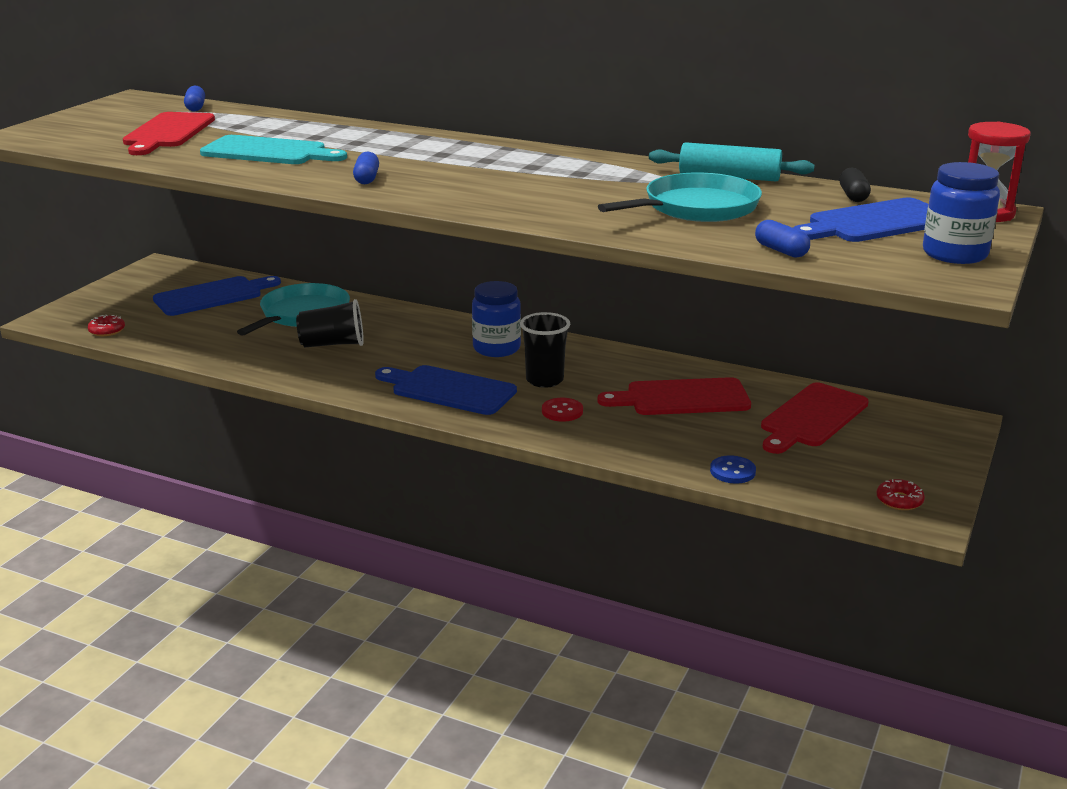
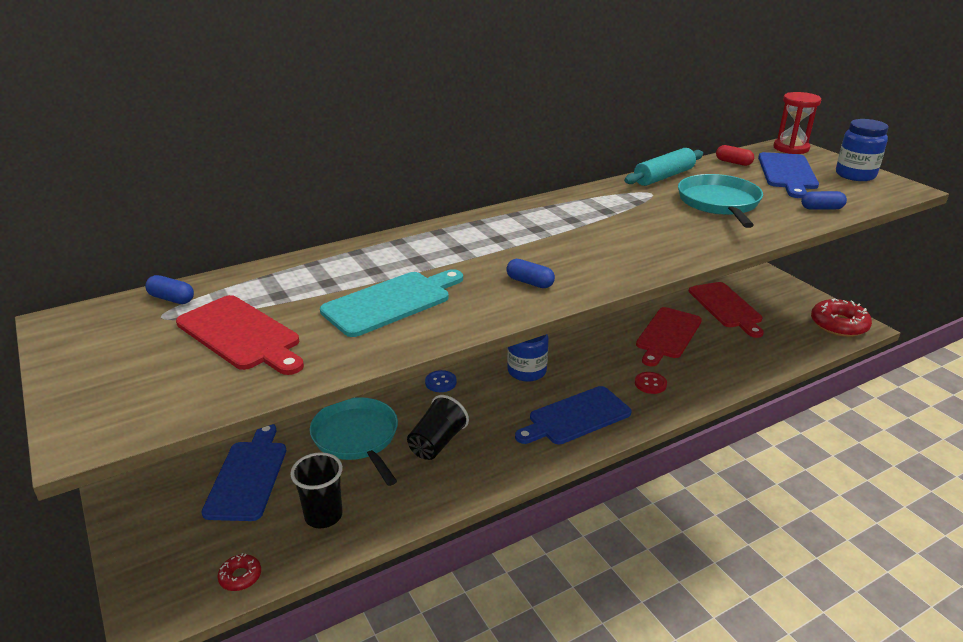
camera: 55 degrees left, 5 degrees up
(544, 380) = (597, 372): black cup -> black cup (323, 516)
(732, 471) = (775, 358): blue button -> blue button (440, 382)
(853, 196) = (733, 162): black capsule -> red capsule
(899, 500) = (838, 325): red donut -> red donut, size x2.01

